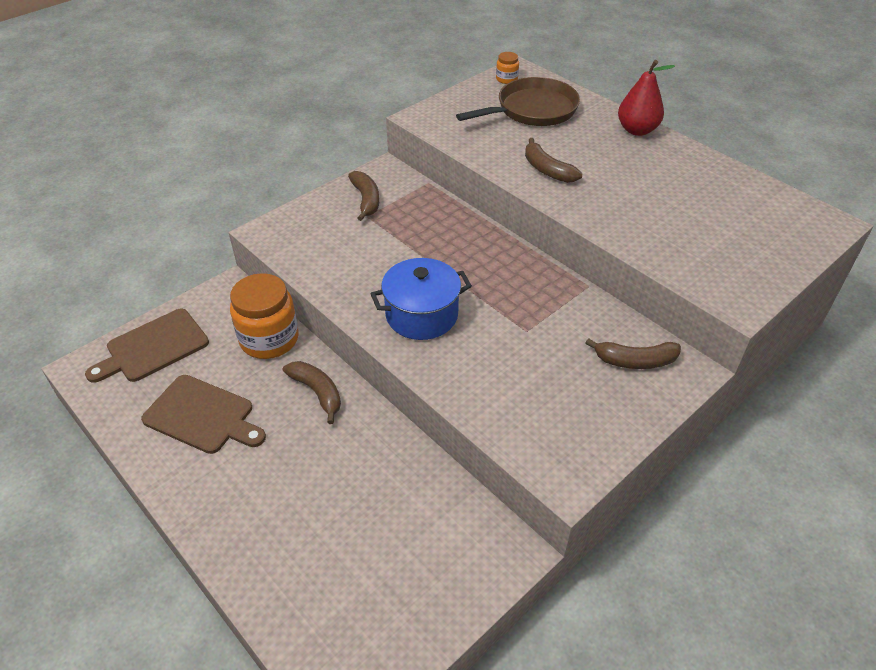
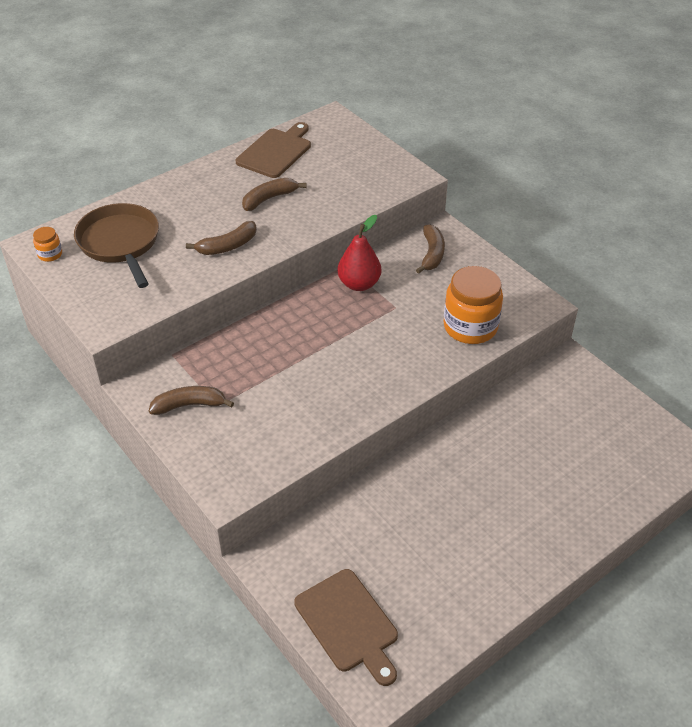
camera: 85 degrees left, 0 degrees up
(202, 416) = (445, 566): brown cutting board -> brown cutting board (276, 152)
(269, 339) = (347, 517): orange jar -> orange jar (470, 327)
(317, 392) = (420, 476): brown banana -> brown banana (269, 199)
(421, 315) = (371, 370): blue pot -> none
(637, 130) = (179, 184): red pear -> red pear (359, 284)

